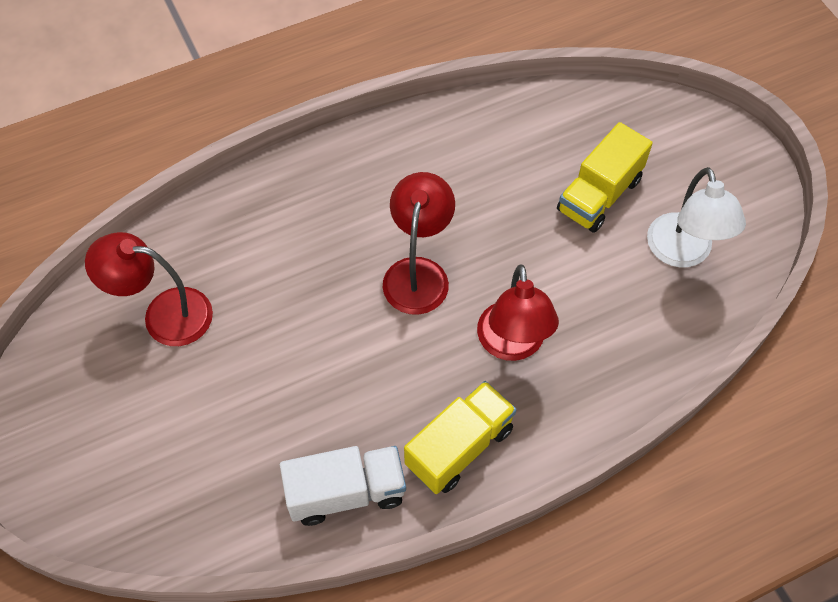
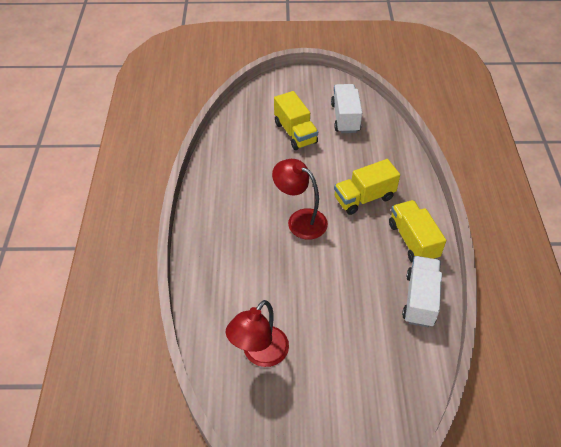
camera: 65 degrees left, 10 degrees down
(512, 345) = (364, 198): red lamp -> yellow truck
(683, 253) = (345, 118): white lamp -> white truck

